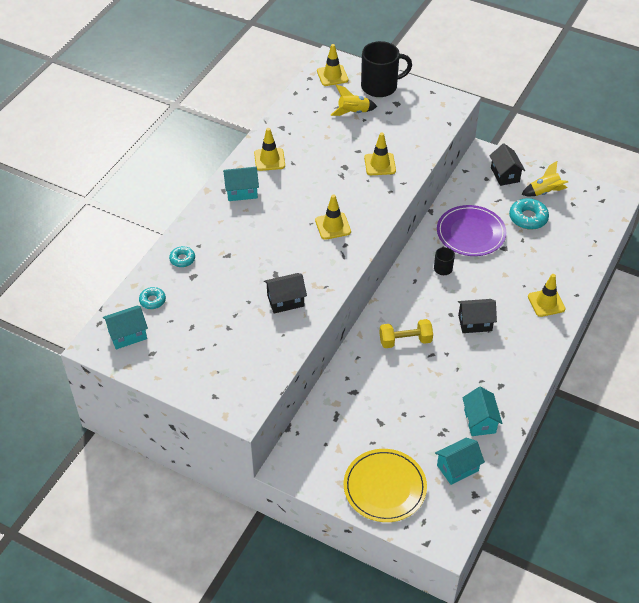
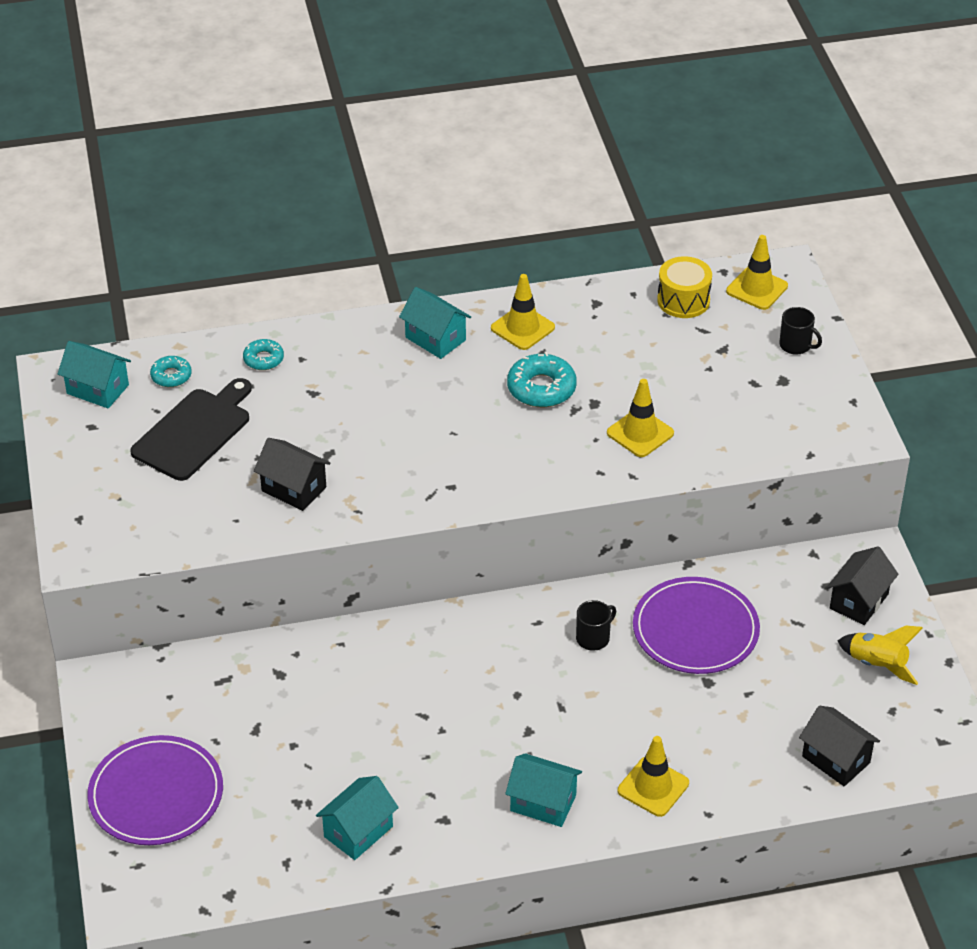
camera: 50 degrees right, 5 degrees down
(203, 315) = (194, 432): none -> black cutting board
(313, 101) = (683, 300): none -> yellow drum
(333, 226) = (471, 456): yellow traffic cone -> none
(353, 112) = (709, 350): yellow rocket -> none
(380, 86) = (796, 345): black mug -> black mug, size x0.48
(384, 487) = (156, 794): yellow plate -> purple plate
(405, 341) = (419, 674): yellow dumbbell -> none
(457, 468) = (256, 852): turquoise house -> turquoise house (543, 803)
(475, 323) = (529, 729): black house -> black house (836, 759)
(528, 218) = (800, 675): turquoise donut -> turquoise donut (541, 388)

